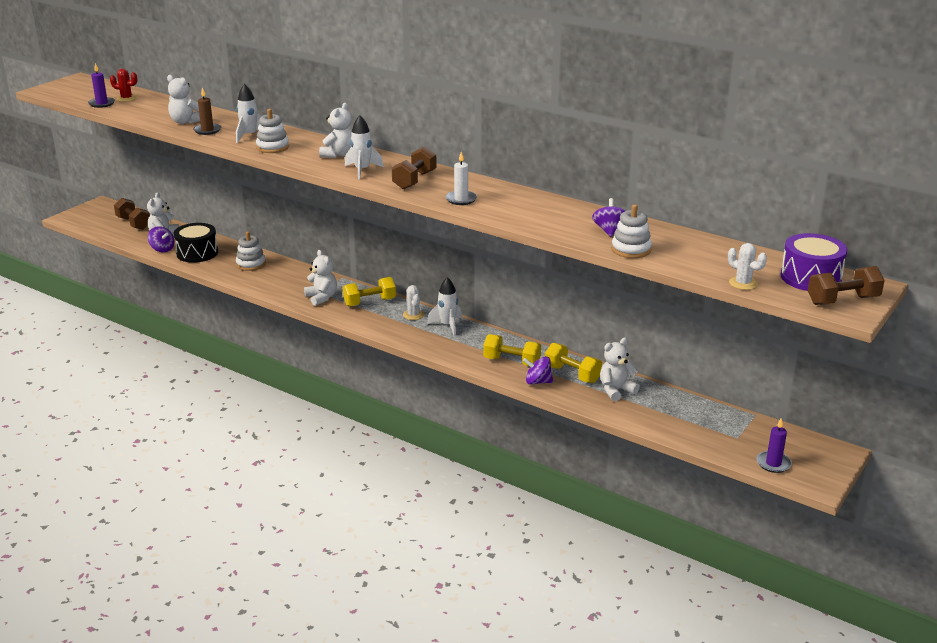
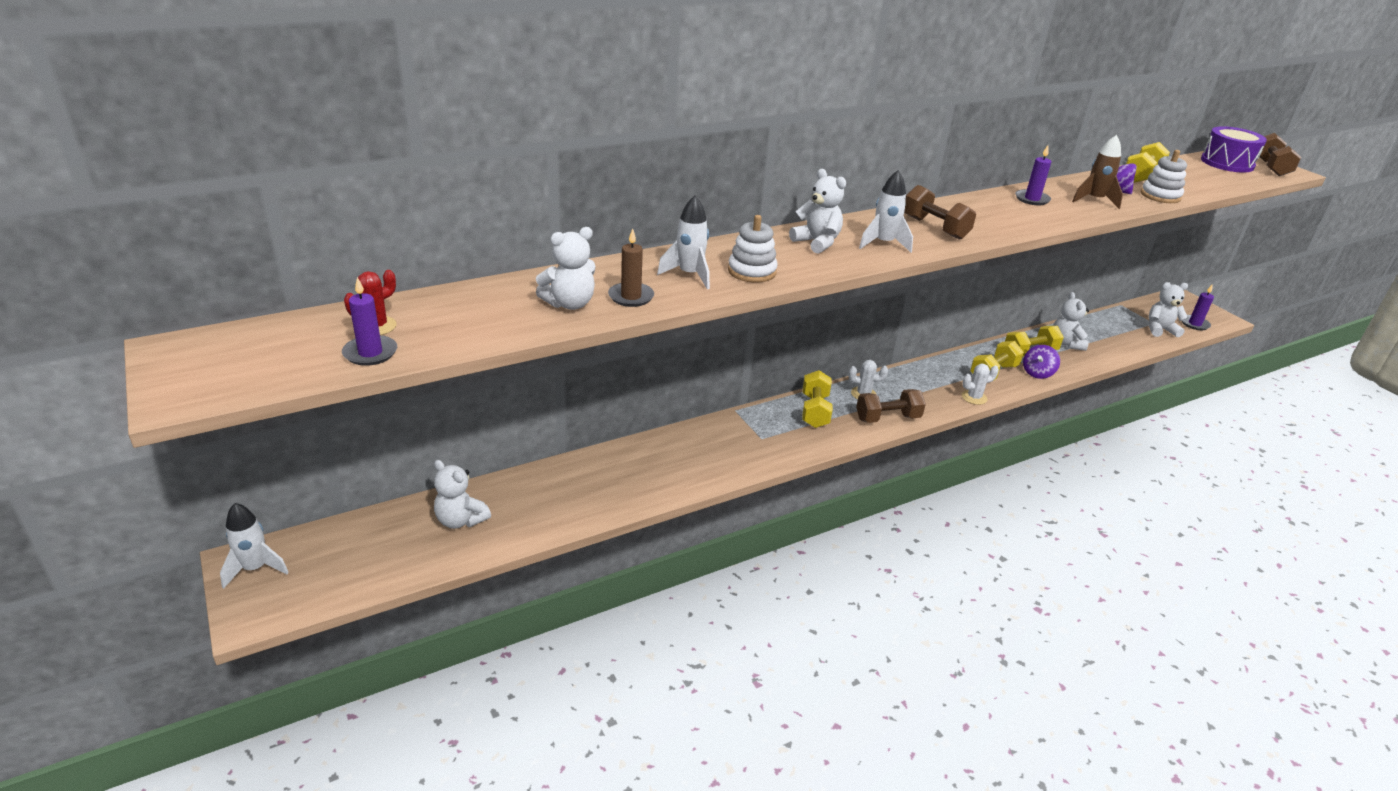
camera: 65 degrees left, 5 degrees up
(133, 223) = (374, 541): brown dumbbell -> brown dumbbell (887, 418)
(162, 249) = (508, 533): purple spinning top -> none
(197, 253) = (556, 503): black drum -> none
(251, 264) = (638, 466): white stacking toy -> none
(321, 297) = (779, 439): white teddy bear -> white teddy bear (1160, 330)
(447, 325) = (900, 382): white rocket -> white rocket (255, 568)
(461, 199) = (1005, 222): white candle -> none
(531, 203) = (1032, 199): none -> purple candle
(569, 225) = (1094, 200): none -> brown rocket
(678, 240) = (1141, 176): none -> yellow dumbbell
(743, 283) = (1237, 183): white cactus -> white cactus (974, 397)

